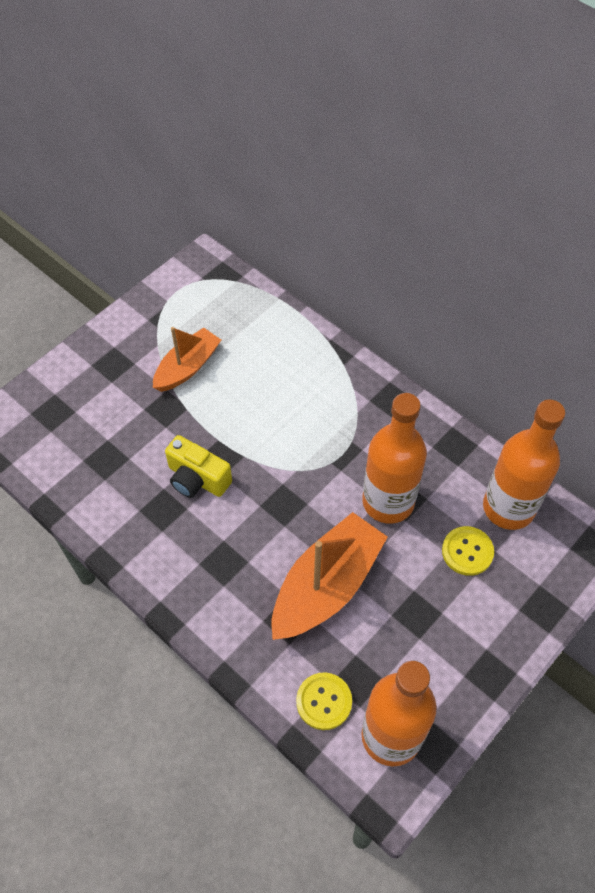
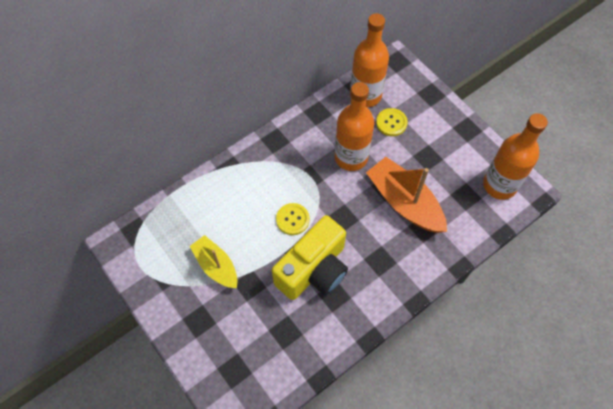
camera: 80 degrees left, 5 degrees up
(187, 367) = (216, 266): orange boat -> yellow boat
(197, 479) = (314, 270): yellow camera -> yellow camera, size x1.71
(324, 701) = (477, 216): yellow button -> yellow button (292, 219)

